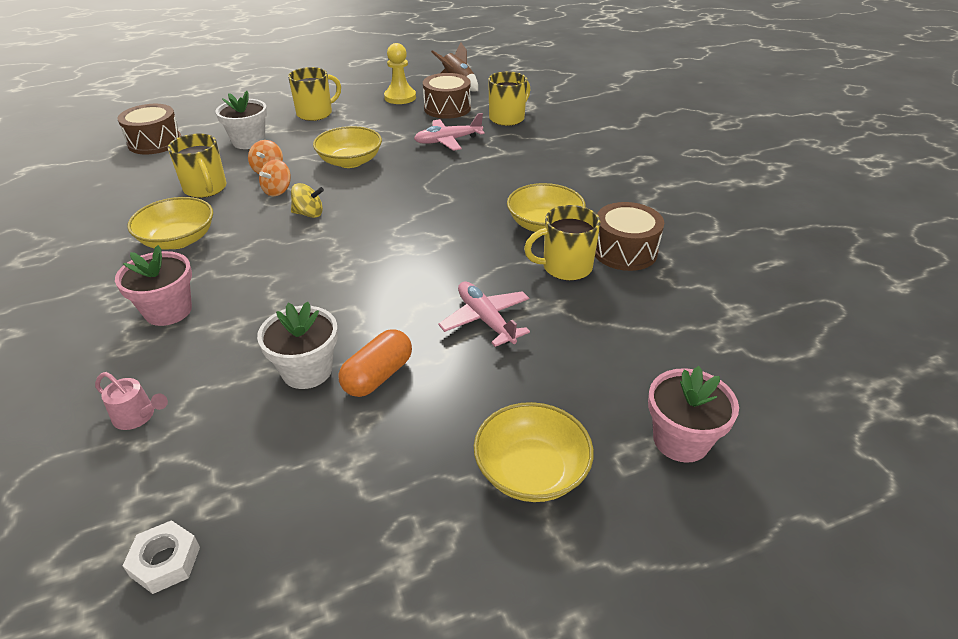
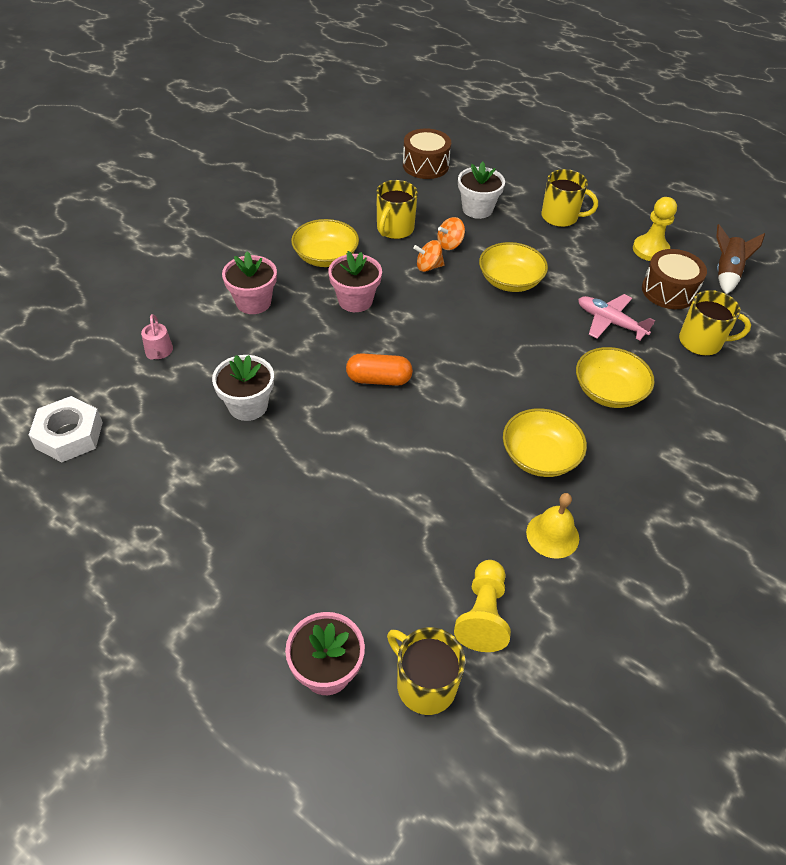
camera: 55 degrees right, 10 degrees up
(165, 561) = (69, 435): white nut -> white nut, size x1.59
(260, 245) = (355, 300): none -> pink flower pot
(309, 214) = (415, 302): yellow spinning top -> none
(378, 376) = (269, 446): orange capsule -> orange capsule (379, 379)
(485, 320) = (375, 478): pink plane -> none
(531, 470) = (236, 581): yellow bowl -> yellow bowl (608, 391)
(565, 267) = (488, 500): yellow mug -> yellow mug (424, 684)
(624, 251) = (552, 535): brown drum -> yellow bell
(676, 318) = (483, 614): none -> yellow pawn

